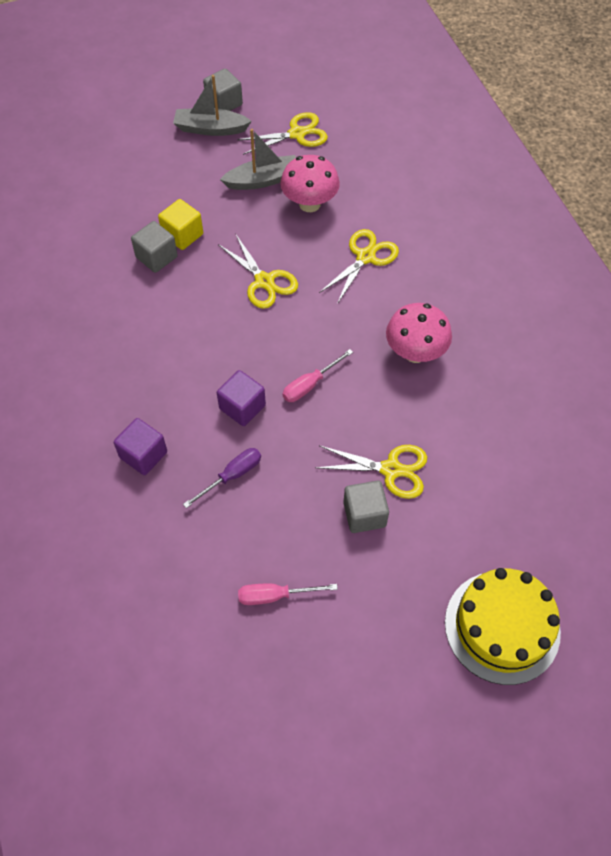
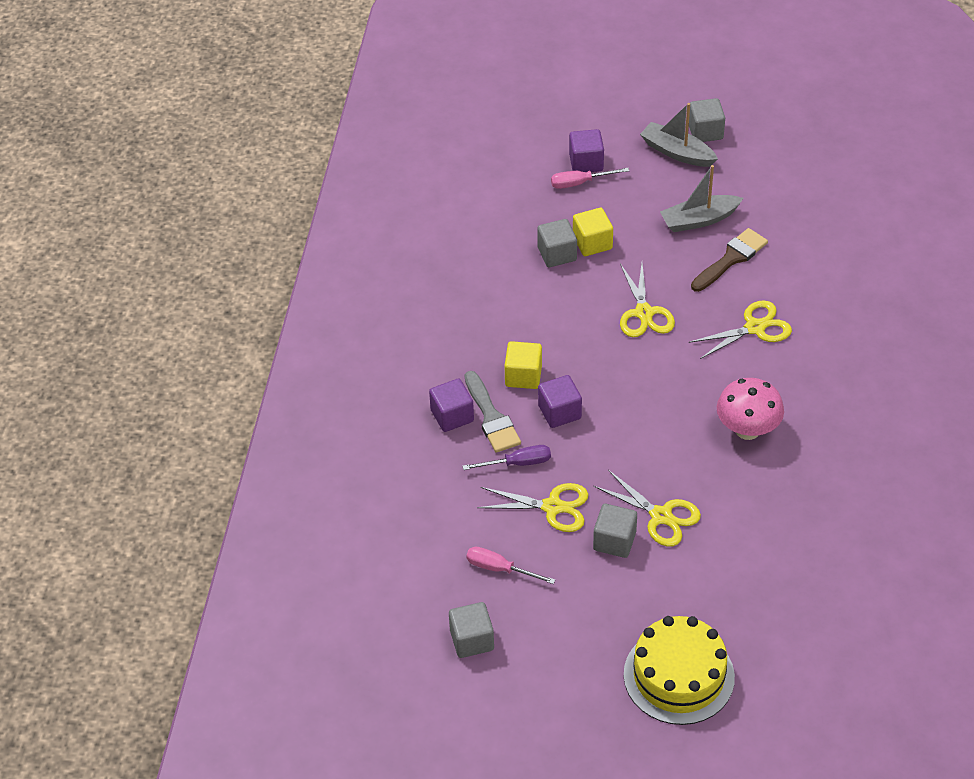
camera: 30 degrees right, 10 degrees down
(137, 165) = (586, 162): none -> purple cube
(182, 440) = (491, 417): none -> grey brush
(189, 386) = (523, 376): none -> yellow cube
(263, 180) = (699, 220): grey boat -> grey boat turned 150 degrees clockwise
(290, 688) = (472, 640): none -> grey cube
(297, 134) = (760, 187): yellow scissors -> yellow scissors (552, 507)
(309, 204) = (731, 259): pink mushroom -> brown brush
(310, 385) = (631, 418): pink screwdriver -> pink screwdriver (580, 183)

